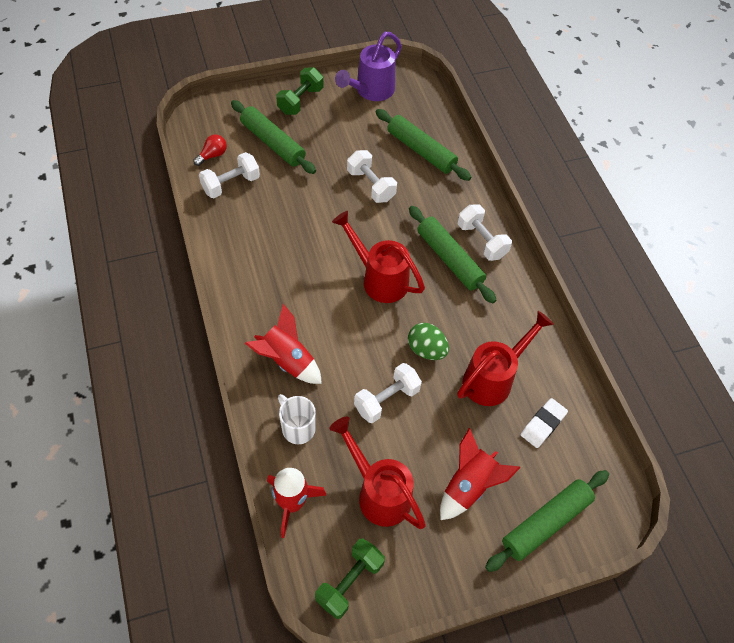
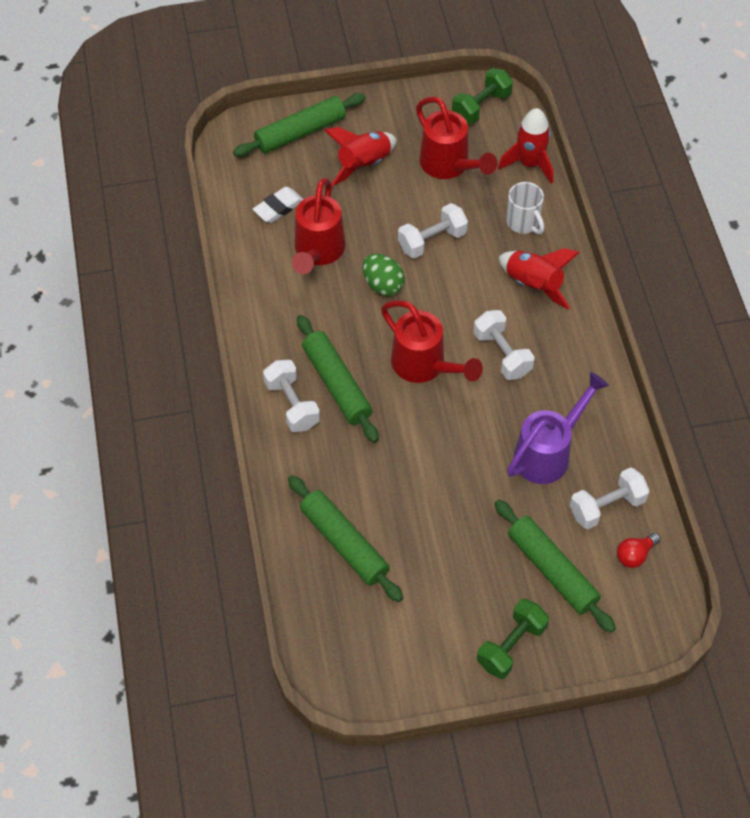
camera: 170 degrees left, 0 degrees up
(371, 91) = (402, 658): purple watering can -> purple watering can (548, 453)
(371, 185) = (421, 492): white dumbbell -> white dumbbell (502, 354)
(493, 378) = (317, 252): red watering can -> red watering can turned 45 degrees counterclockwise

